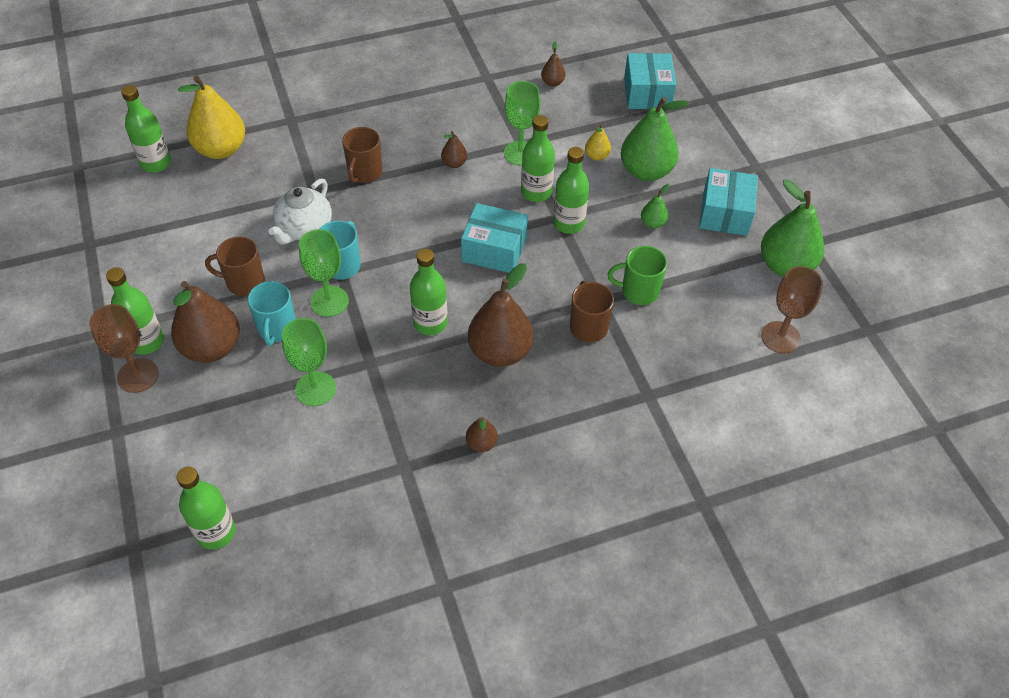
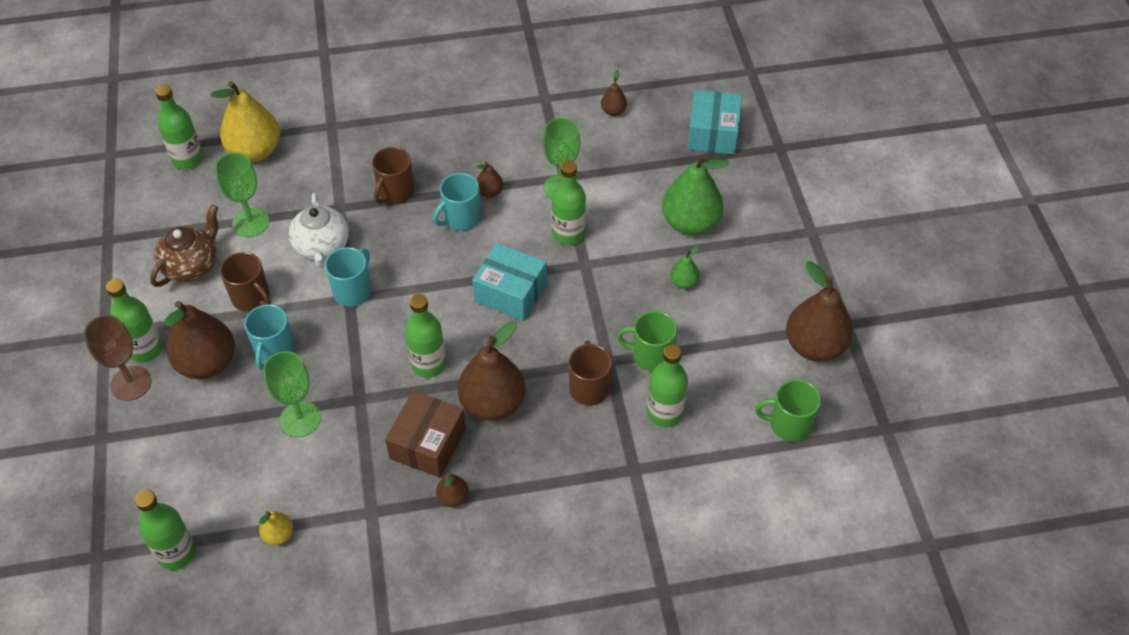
camera: 10 degrees right, 0 degrees up
(179, 259) = (192, 266): none -> brown teapot
(244, 282) = (251, 298): brown mug -> brown mug turned 150 degrees counterclockwise
(304, 229) = (322, 247): white teapot -> white teapot turned 45 degrees counterclockwise
(329, 301) = (332, 328): green goblet -> green goblet (250, 222)
(432, 189) = (461, 218): none -> turquoise mug
(446, 396) = (428, 443): none -> brown box
(568, 223) = (594, 272): green bottle -> green bottle (664, 413)
(596, 156) = (641, 200): yellow pear -> yellow pear (278, 535)
(725, 213) = (764, 280): turquoise box -> none
(780, 337) = (789, 424): brown goblet -> green mug
(785, 265) = (814, 346): green pear -> brown pear

